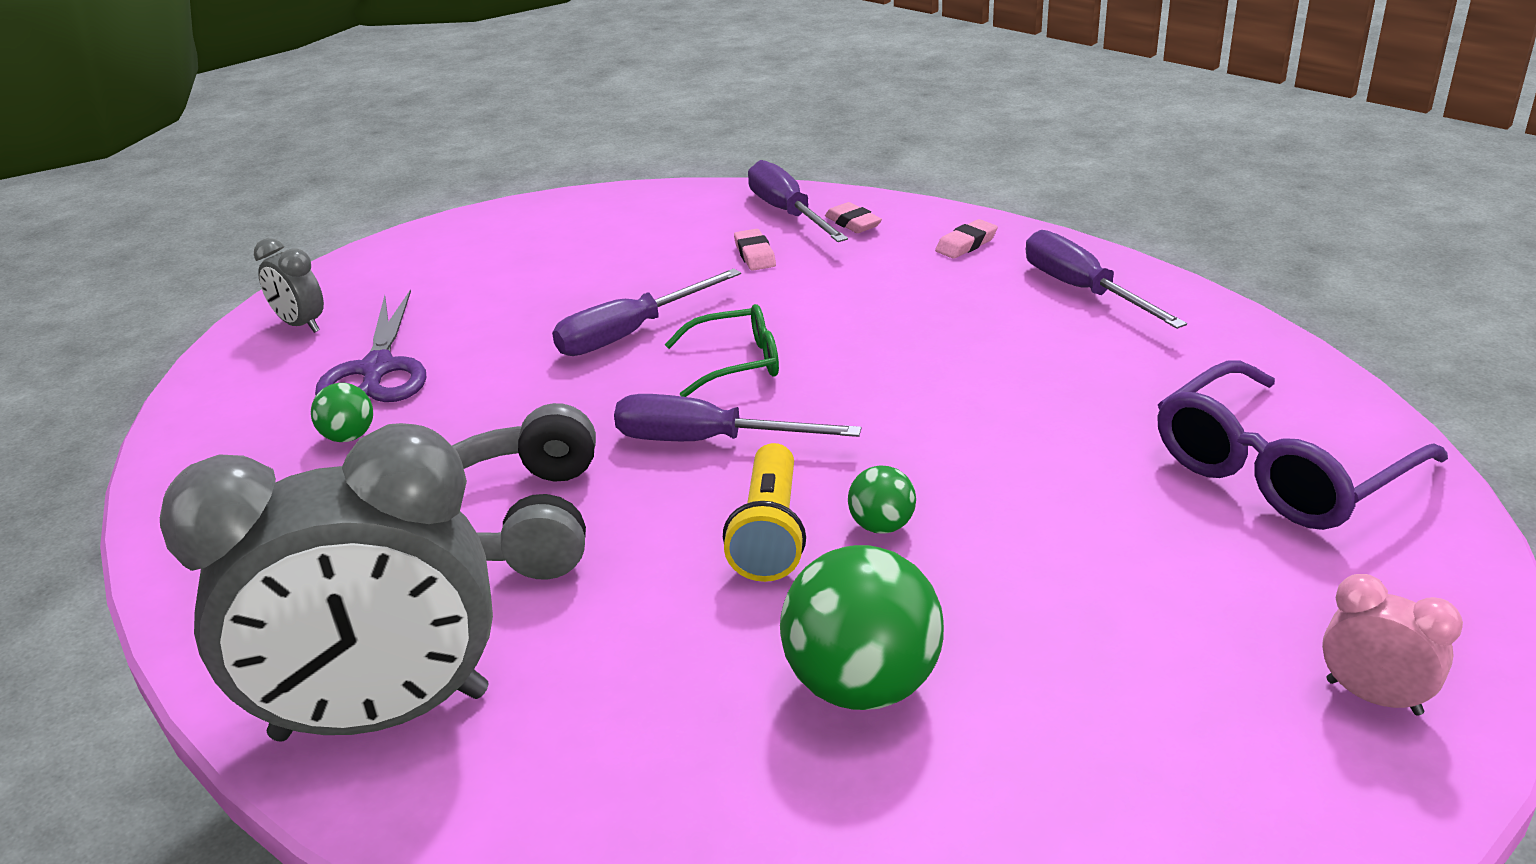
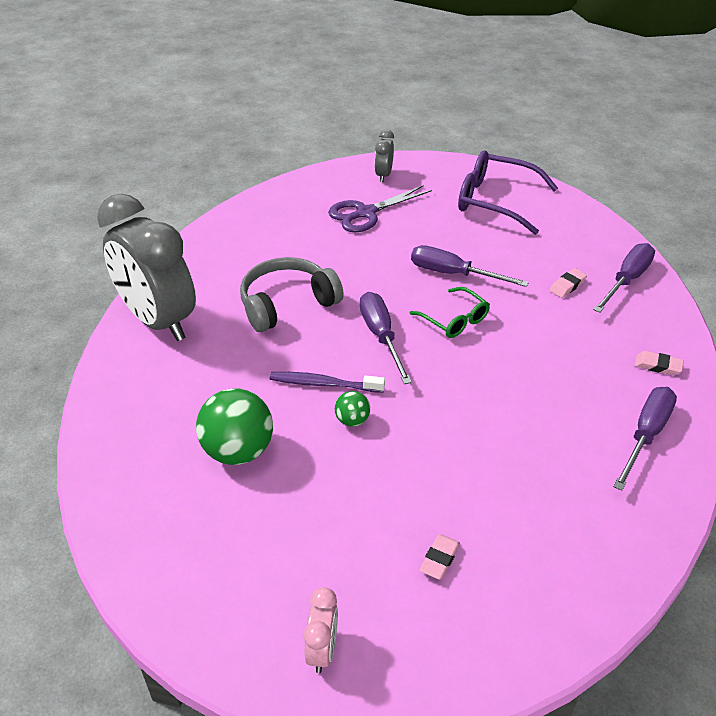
camera: 60 degrees right, 10 degrees up
(349, 437) = (313, 230): green ball -> none
(769, 534) = (324, 384): yellow flashlight -> purple toothbrush
(853, 223) = (639, 310): pink eraser -> pink eraser (439, 559)
(1278, 472) = (504, 574): purple glasses -> purple glasses (494, 201)

